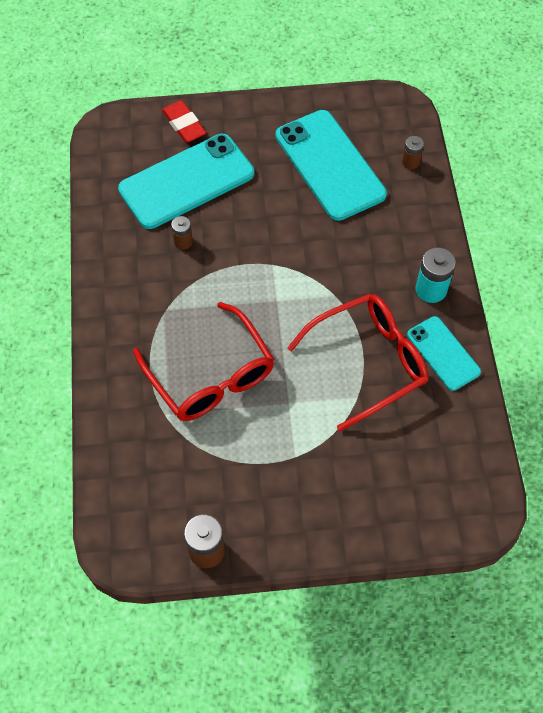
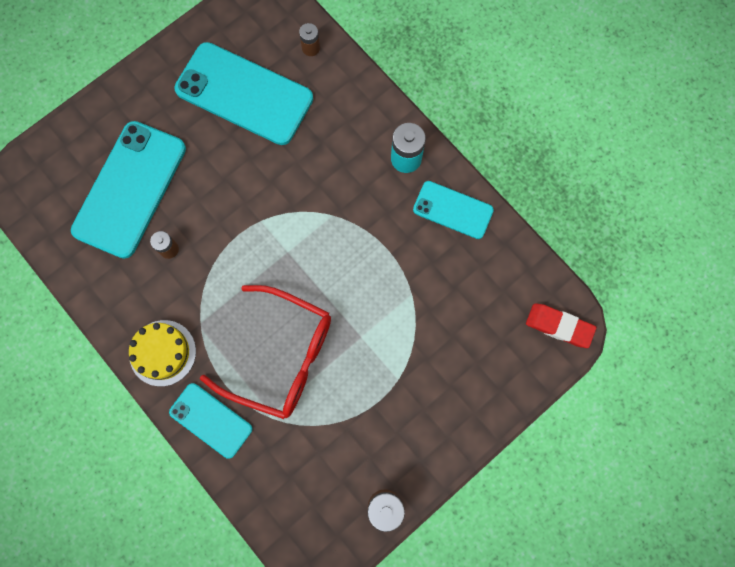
camera: 35 degrees left, 15 degrees up
(117, 387) = (211, 420): none -> turquoise phone
(119, 313) = (162, 353): none -> yellow cake
(184, 125) = (86, 134): red eraser -> red eraser (559, 326)
(369, 362) = (400, 257): red glasses -> none

